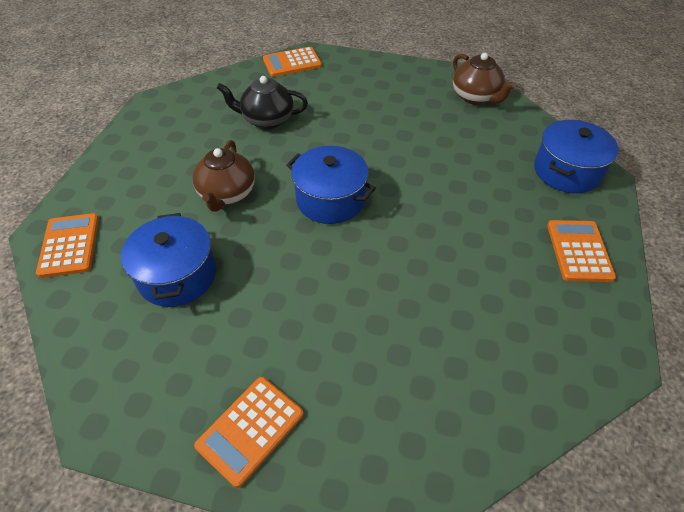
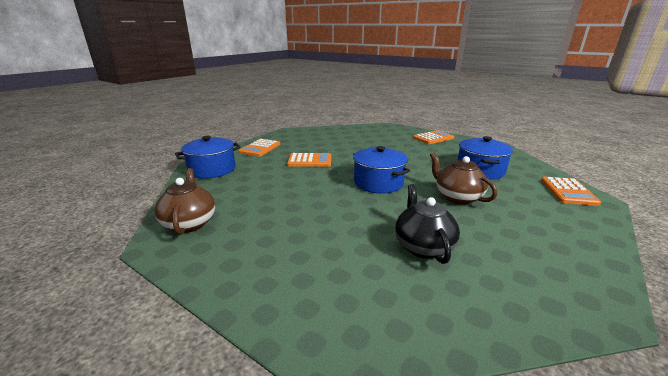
camera: 160 degrees left, 25 degrees down
(227, 194) = (457, 197): brown teapot -> brown teapot turned 60 degrees counterclockwise
(267, 120) = (423, 247): black teapot -> black teapot turned 120 degrees counterclockwise
(292, 63) = (372, 337): orange calculator -> orange calculator (310, 161)

